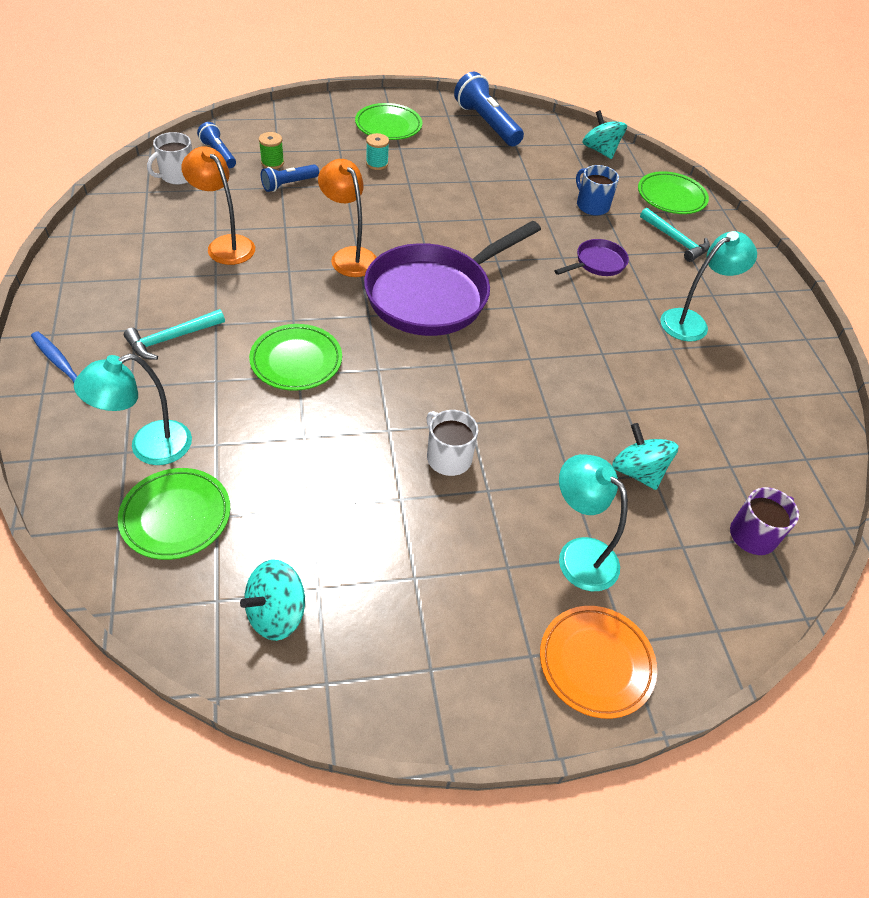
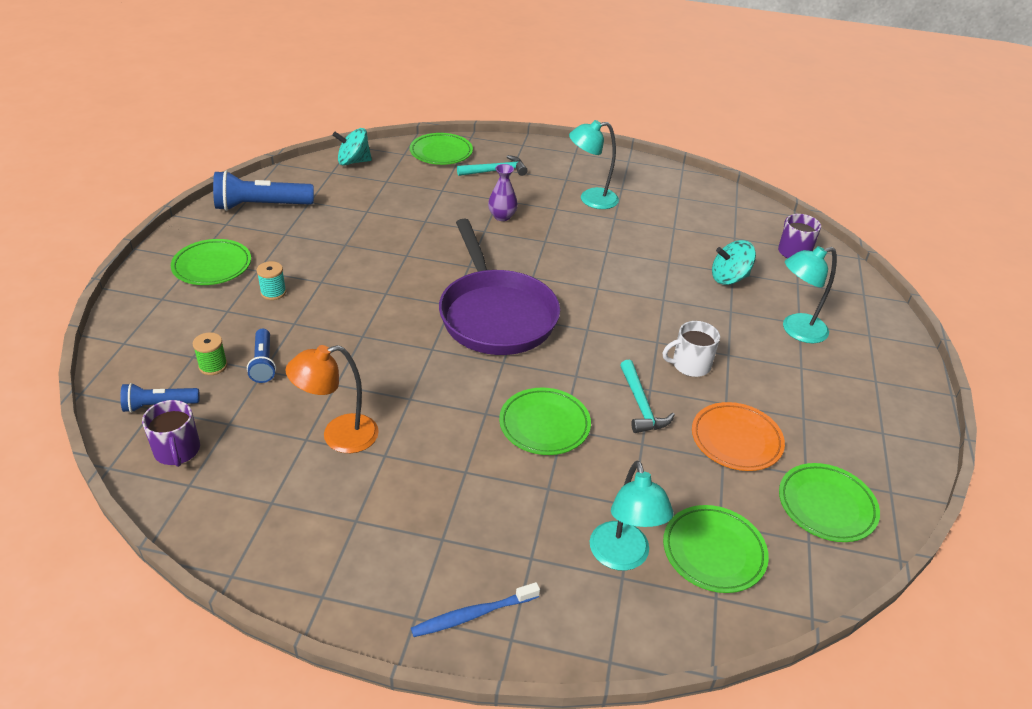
camera: 65 degrees left, 10 degrees down
(171, 339) = (472, 511): turquoise hammer -> turquoise hammer (641, 405)
(177, 176) = (177, 451): white mug -> purple mug
(276, 613) = (826, 506): turquoise spinning top -> green plate
(349, 256) = (411, 351): orange lamp -> none
(591, 205) = (426, 193): blue mug -> none
(596, 663) = (884, 353): orange plate -> orange plate (736, 440)
(597, 263) = (502, 216): purple pan -> purple vase
(691, 322) = (590, 199): turquoise lamp -> turquoise lamp turned 90 degrees counterclockwise

